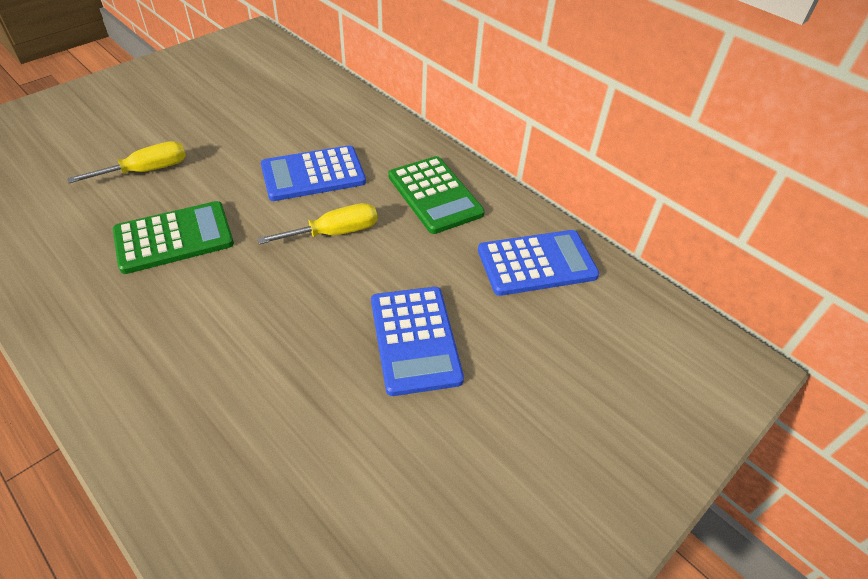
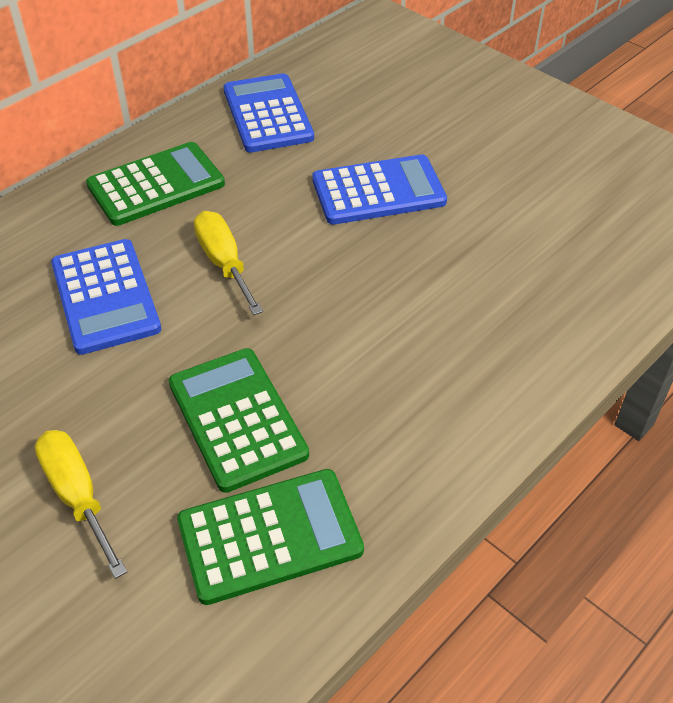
camera: 90 degrees left, 0 degrees up
(69, 252) = (270, 536): none -> green calculator

